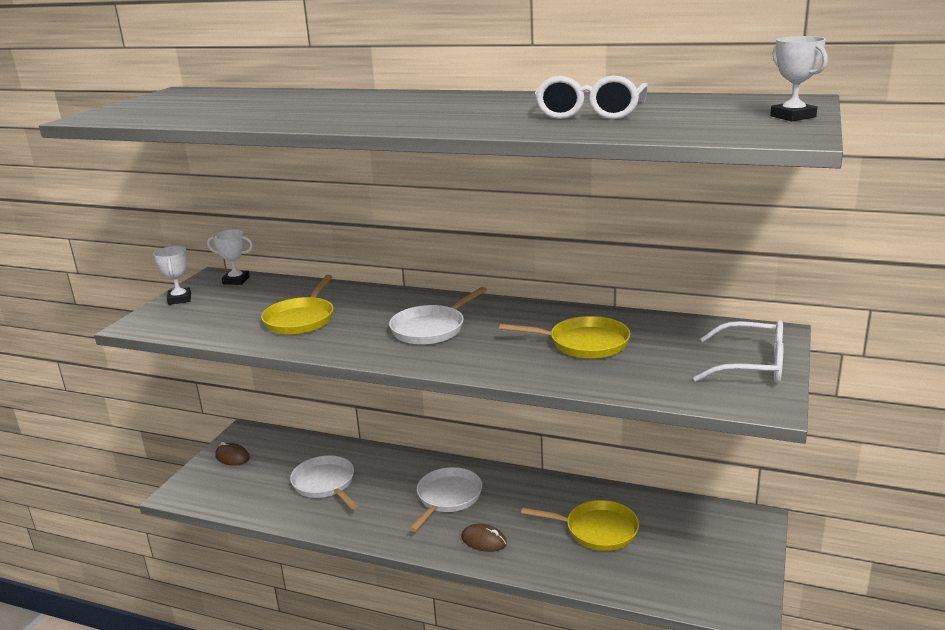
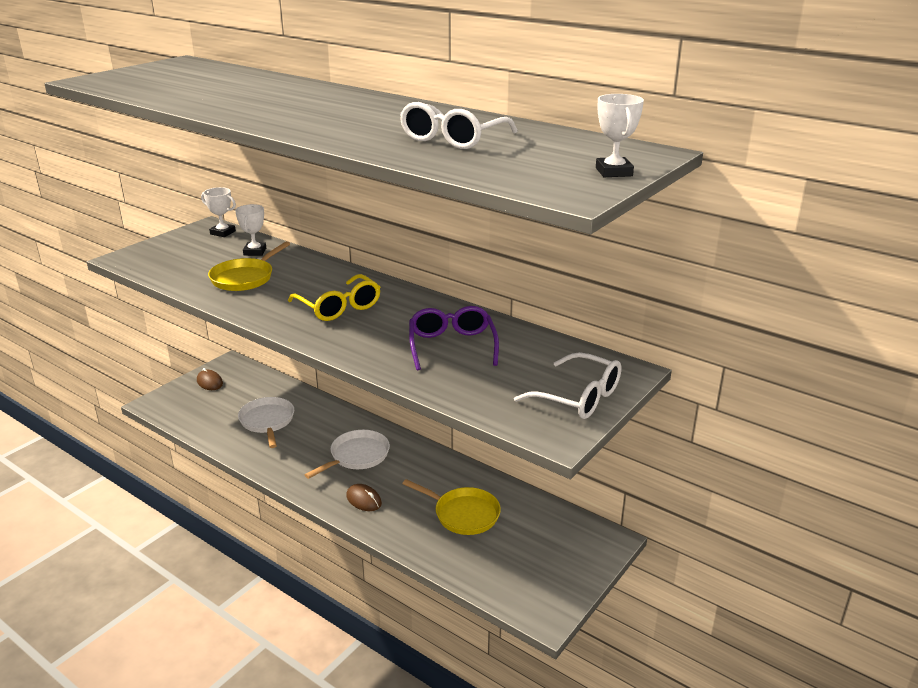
camera: 15 degrees right, 5 degrees up
(179, 299) = (168, 242): white trophy -> white trophy (255, 252)
(431, 329) = (339, 307): white pan -> yellow glasses
(584, 343) = (452, 346): yellow pan -> purple glasses

